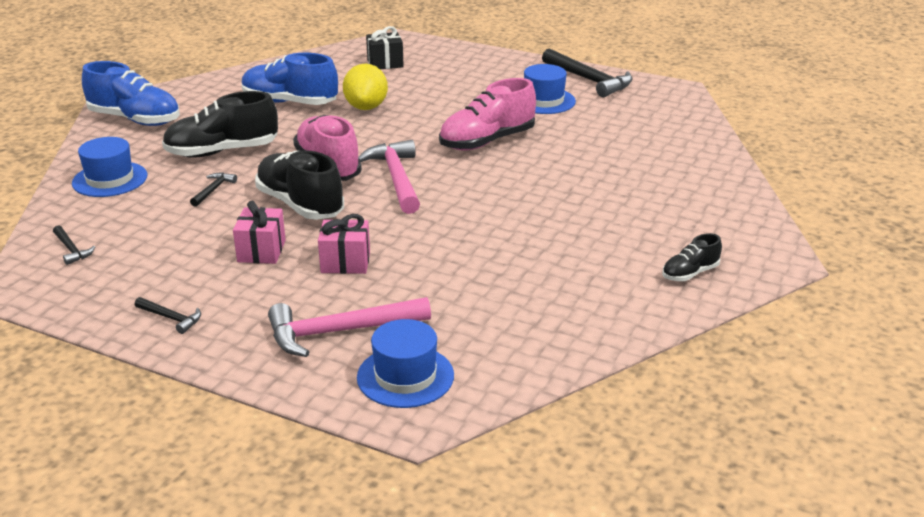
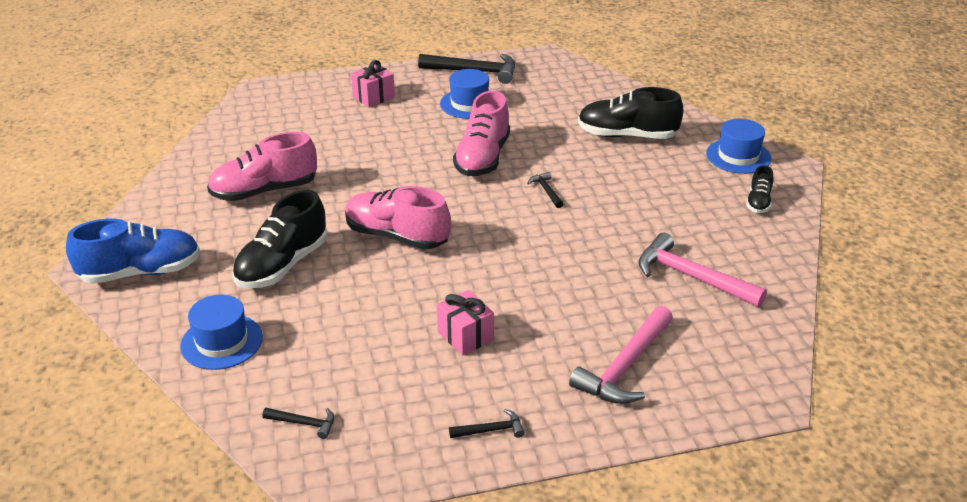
camera: 40 degrees left, 5 degrees up
(213, 190) = (335, 304): black hammer -> black hammer (546, 191)
(290, 103) = (264, 191): blue shoe -> pink shoe
(300, 205) = (430, 281): black shoe -> black shoe (627, 135)
(345, 262) = (541, 311): pink gift -> pink gift (374, 97)
(366, 107) = (339, 167): yellow lemon -> none
(385, 63) = (288, 118): black gift -> none
(396, 178) = (466, 221): pink hammer -> pink hammer (691, 277)
(405, 376) = (715, 373): blue hat -> blue hat (738, 156)

